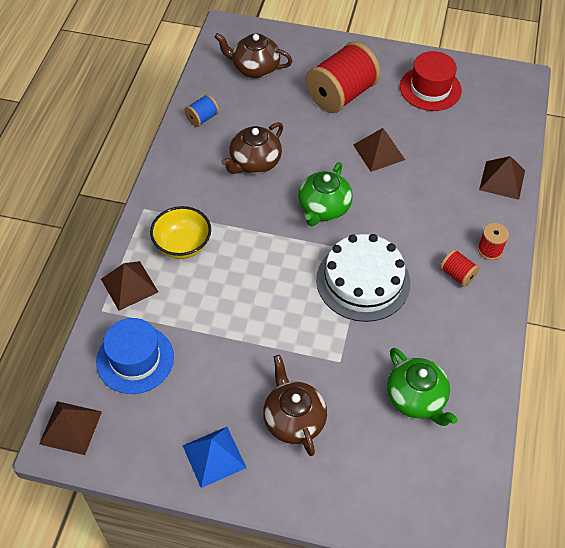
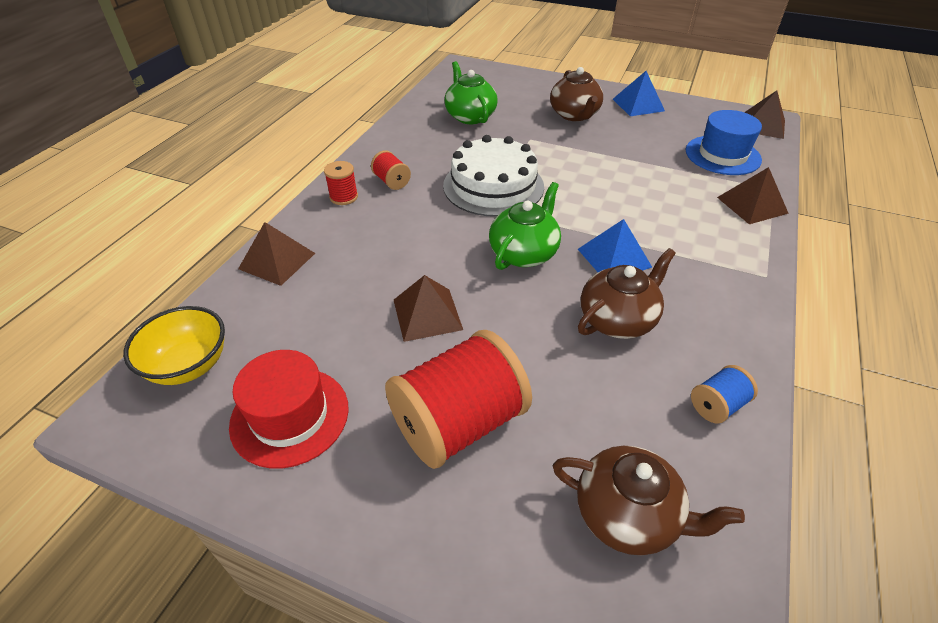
camera: 170 degrees left, 10 degrees down
(182, 245) = (701, 233): yellow bowl -> yellow bowl (189, 365)
(255, 212) = (614, 258): none -> blue pyramid

